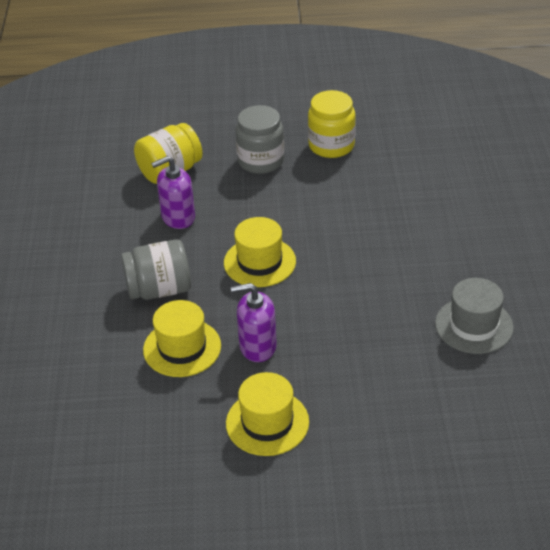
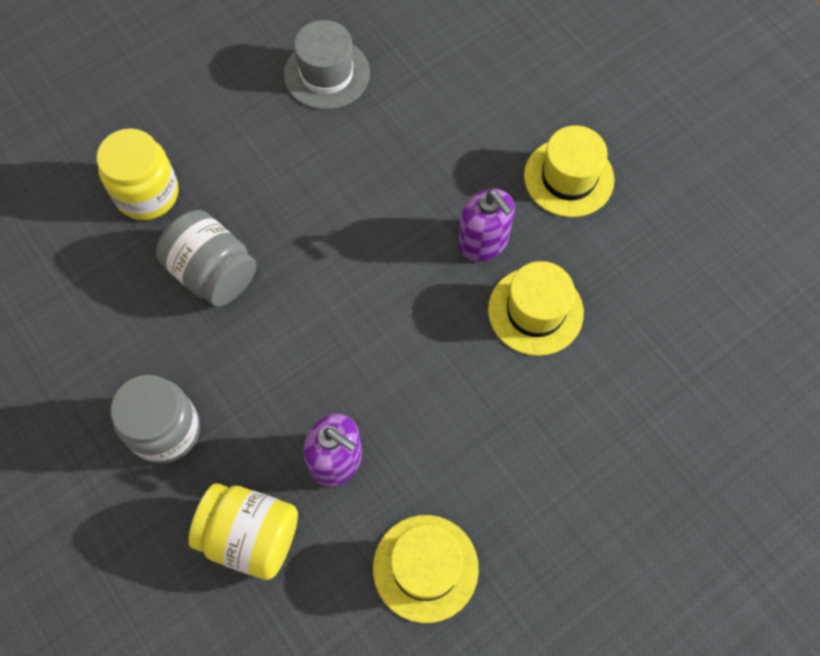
camera: 125 degrees left, 25 degrees up
(159, 289) = (470, 393): grey jar -> grey jar (213, 272)
(259, 262) = (358, 315): yellow hat -> yellow hat (425, 568)
(331, 145) = (87, 361): yellow jar -> yellow jar (147, 194)

